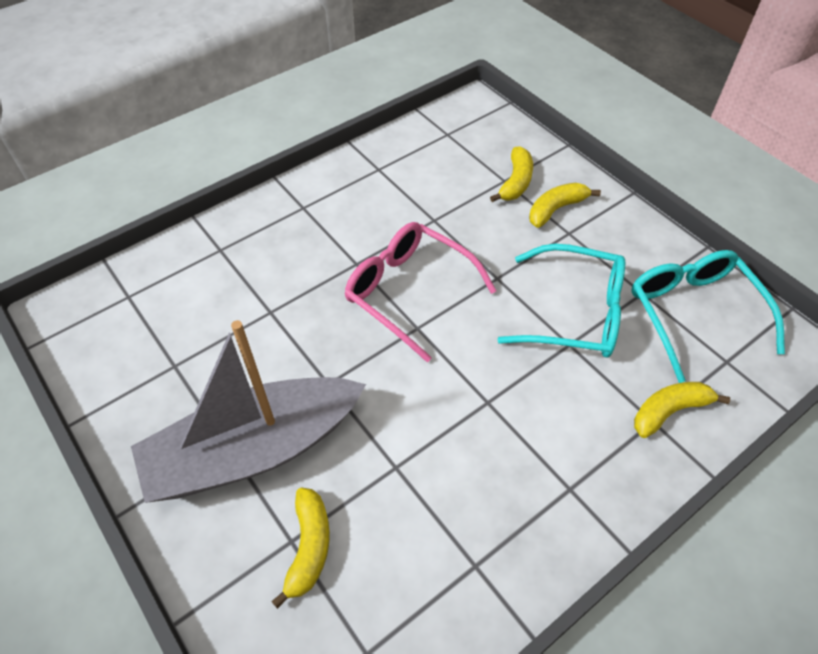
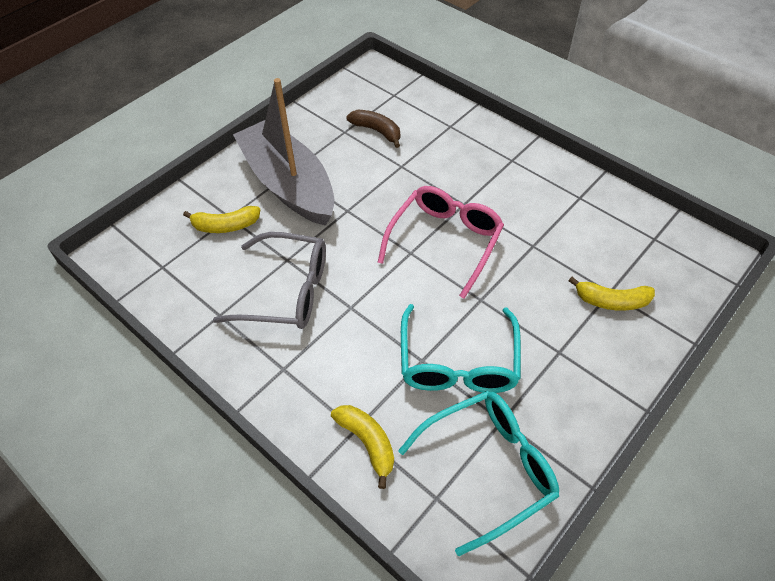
camera: 80 degrees right, 0 degrees up
(192, 327) = (377, 131): none -> brown banana
(450, 472) = (287, 291): none -> grey glasses
(556, 209) = (587, 338): yellow banana -> none

